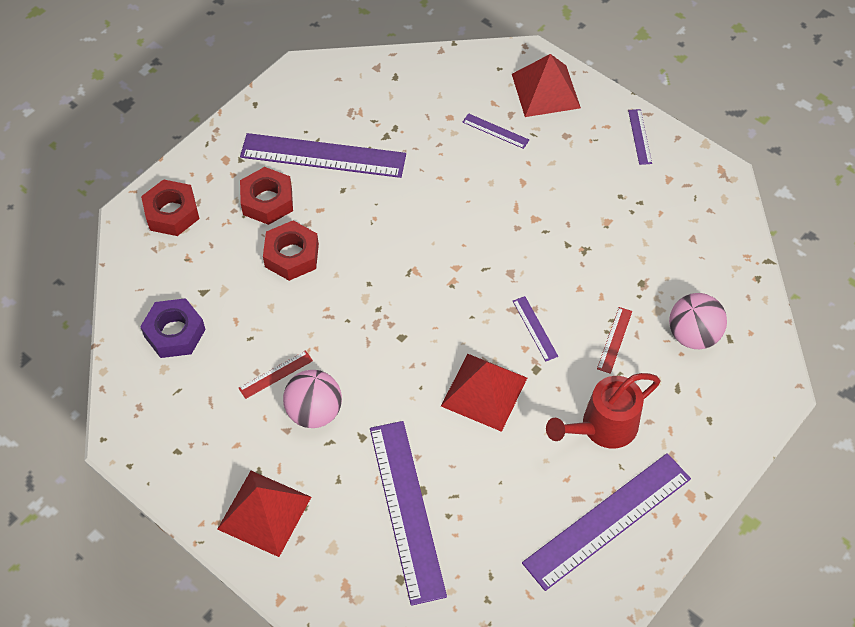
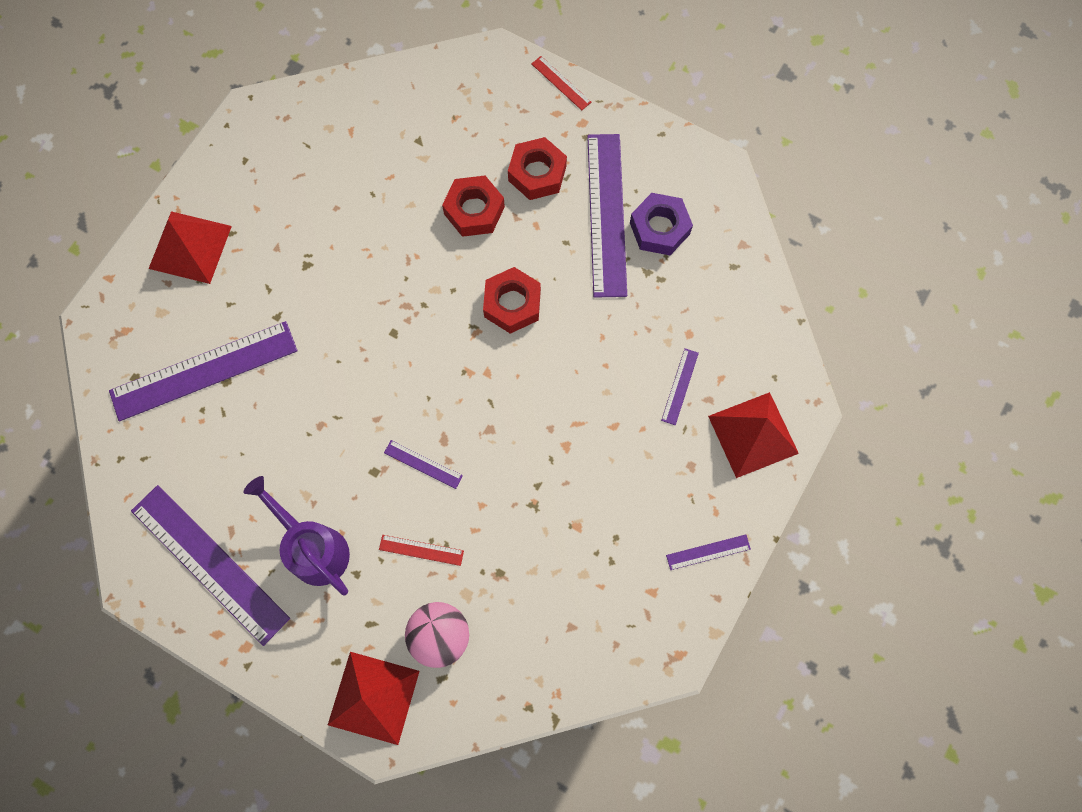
camera: 80 degrees right, 15 degrees up
(172, 213) = (506, 90): red nut -> red nut (512, 304)
(174, 333) = (368, 127): purple nut -> purple nut (659, 228)
(275, 374) = (335, 225): red ruler -> red ruler (561, 83)
(314, 411) = (299, 268): pink ball -> none
(484, 391) = (341, 423): red pyramid -> red pyramid (374, 698)
(535, 328) = (423, 464): purple ruler -> purple ruler turned 60 degrees clockwise
(602, 427) = (313, 547): red watering can -> purple watering can

